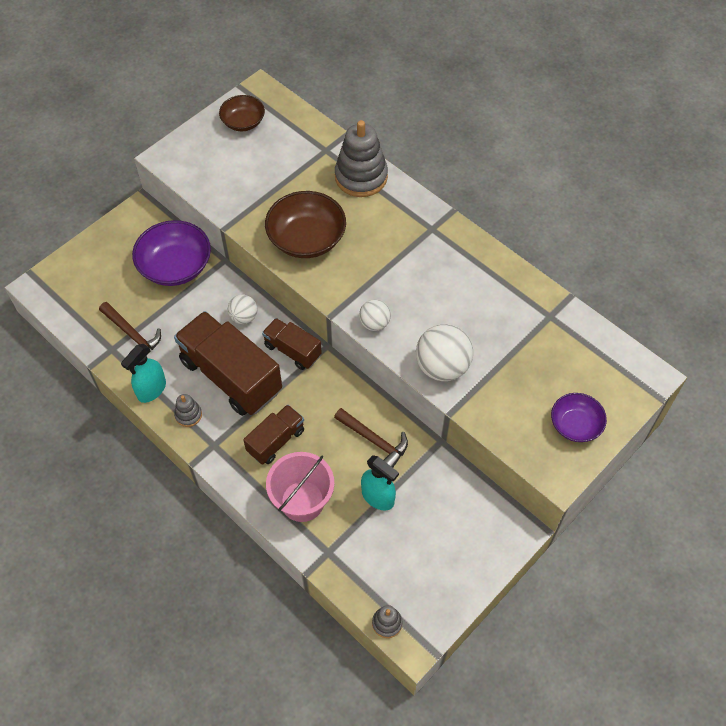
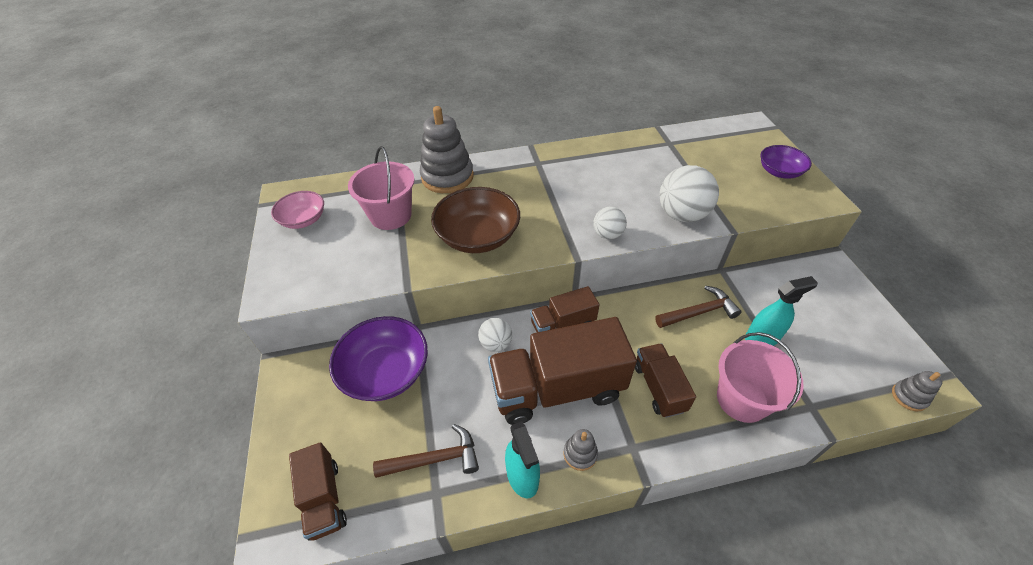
camera: 55 degrees left, 10 degrees down
(73, 294) = (324, 499): none -> brown truck
(243, 122) = (303, 220): brown bowl -> pink bowl
(287, 170) = (390, 215): none -> pink bucket

